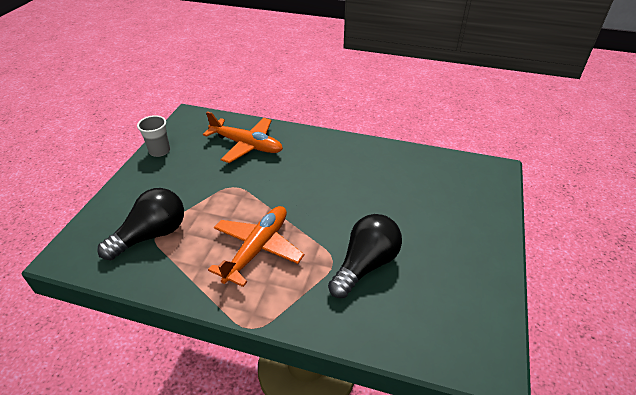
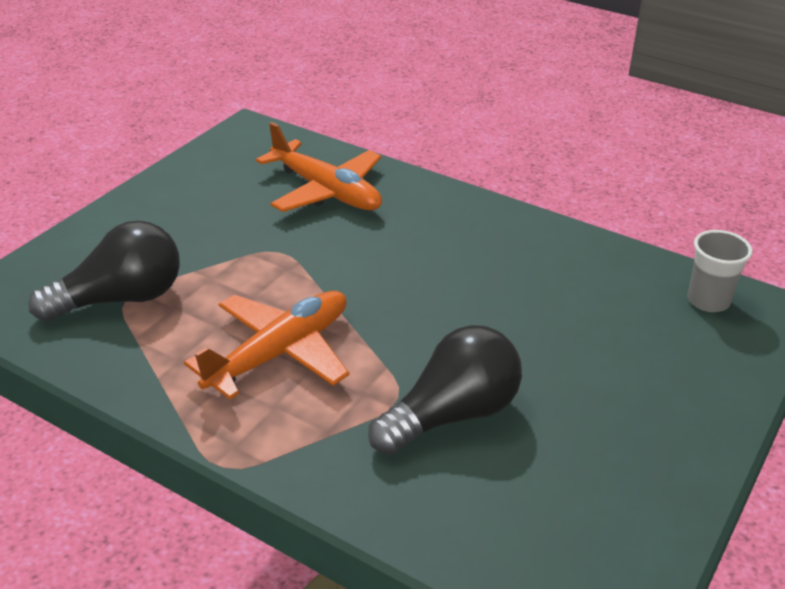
camera: 15 degrees right, 5 degrees down
(159, 151) = (180, 176): grey cup -> grey cup (708, 301)

